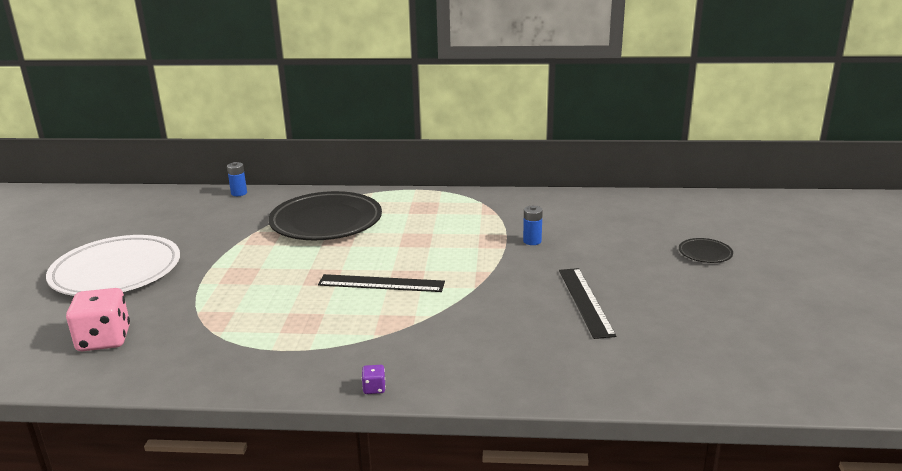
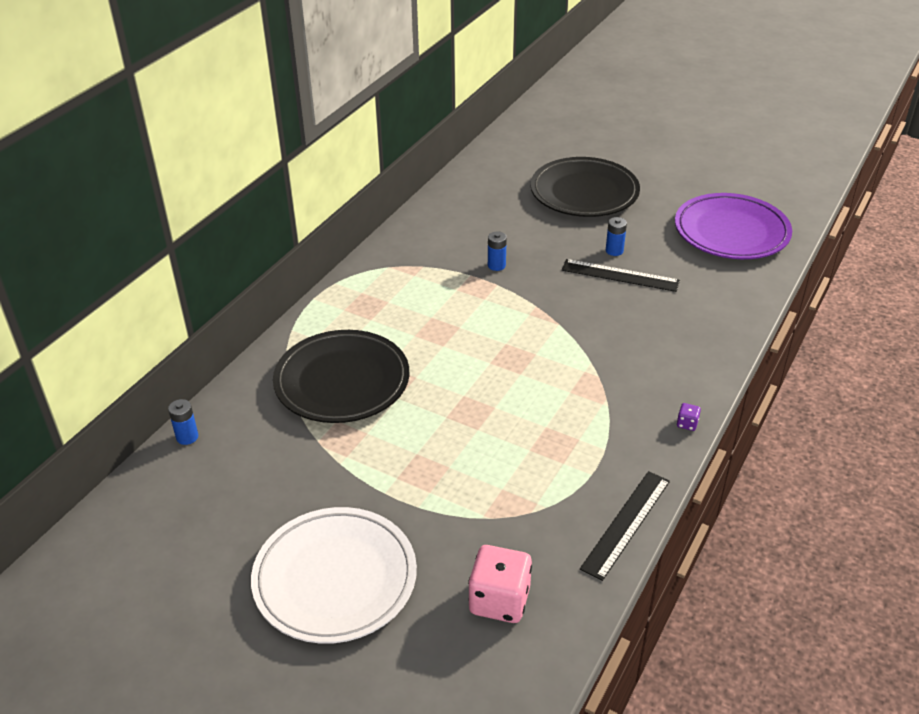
camera: 65 degrees left, 15 degrees up
(381, 283) = (513, 376): black ruler -> black ruler (626, 524)
(624, 290) = (614, 251): none -> blue battery
(705, 253) = (584, 193): black plate -> black plate, size x2.37
(755, 352) = (731, 232): none -> purple plate

